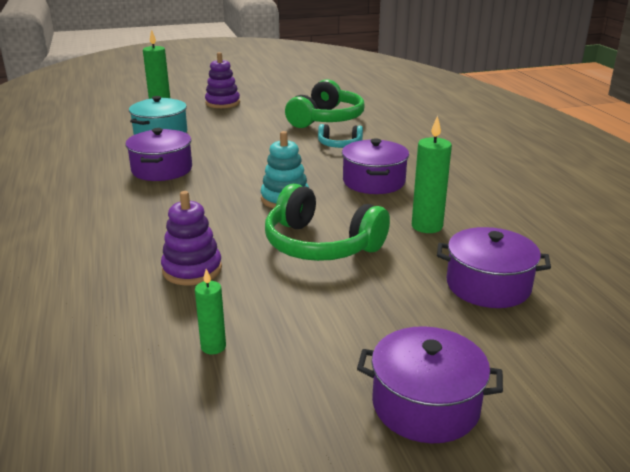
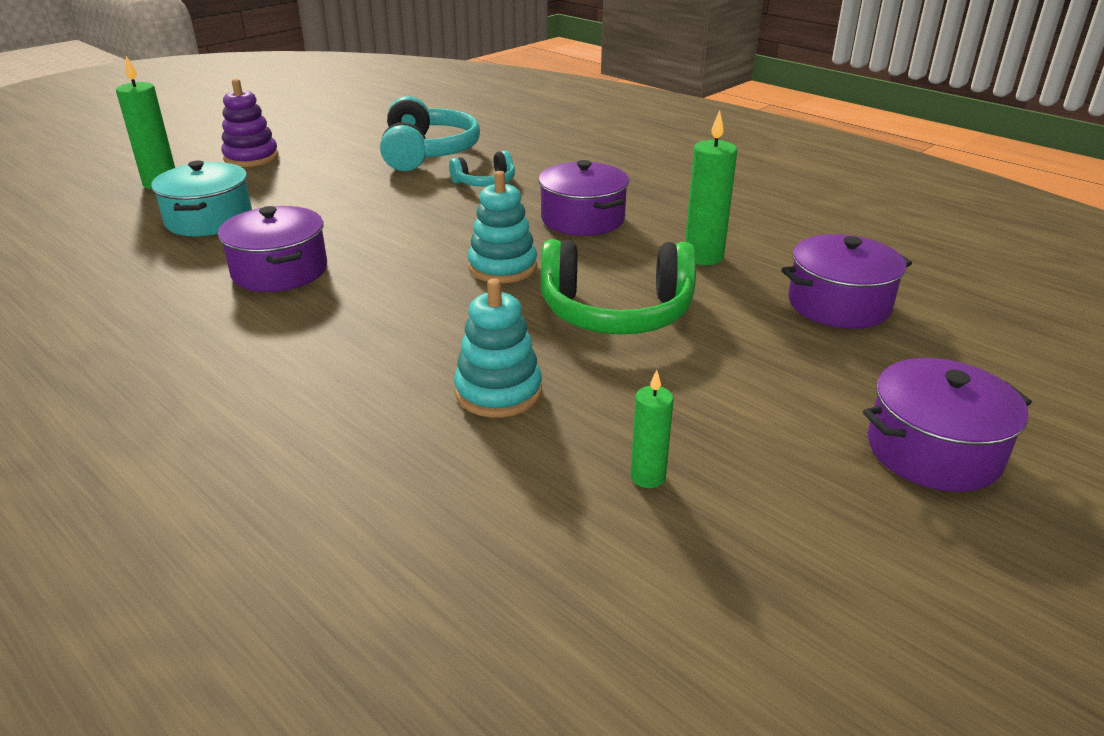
camera: 30 degrees left, 5 degrees up
(192, 269) = (498, 392): purple stacking toy -> turquoise stacking toy
(326, 119) = (427, 153): green headphones -> turquoise headphones

